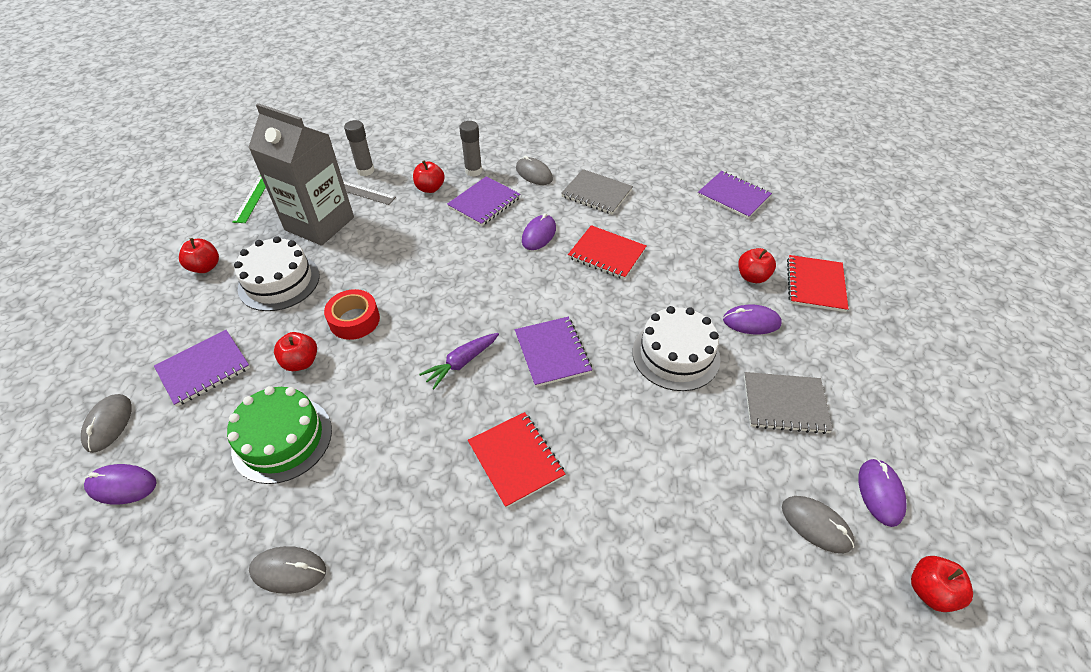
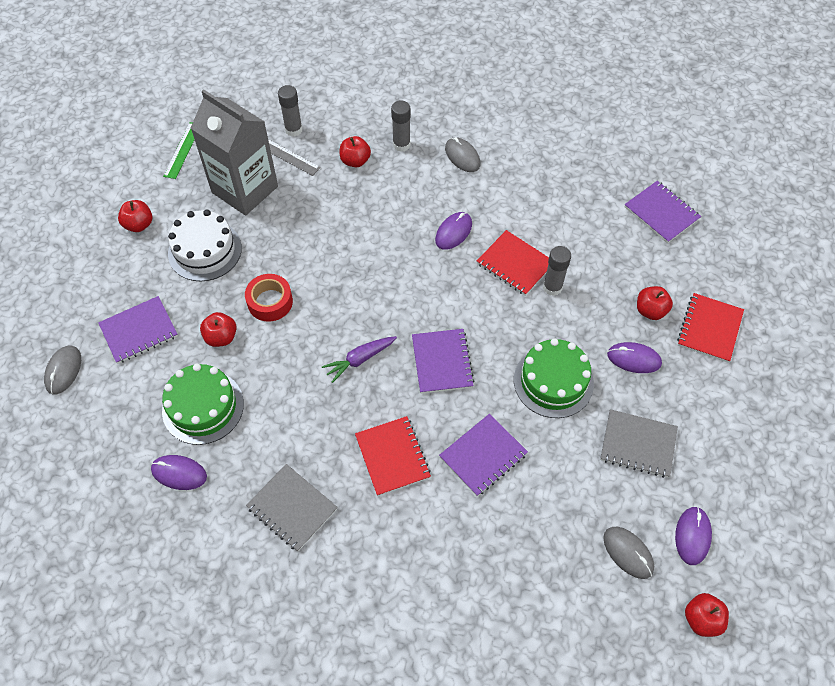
camera: 10 degrees right, 10 degrees up
(122, 485) = (77, 426): purple mouse -> purple mouse (179, 473)
(288, 570) = (204, 516): grey mouse -> none
(484, 203) = (406, 186): purple notebook -> purple notebook (483, 455)
(596, 193) = (521, 190): grey notebook -> grey notebook (292, 508)
(649, 269) = (552, 287): none -> grey glue stick
(675, 355) = (553, 381): white cake -> green cake

